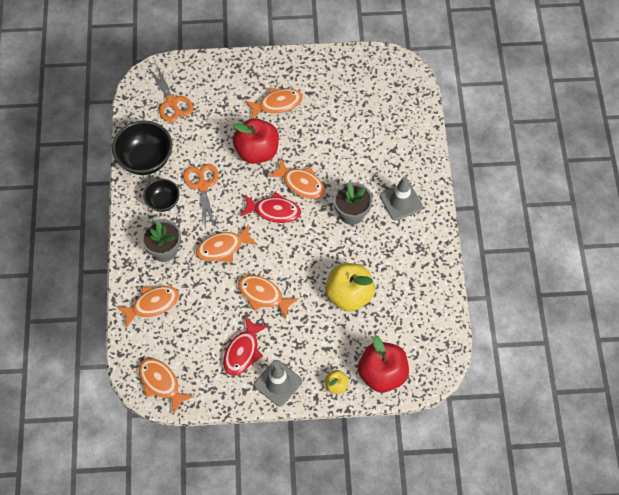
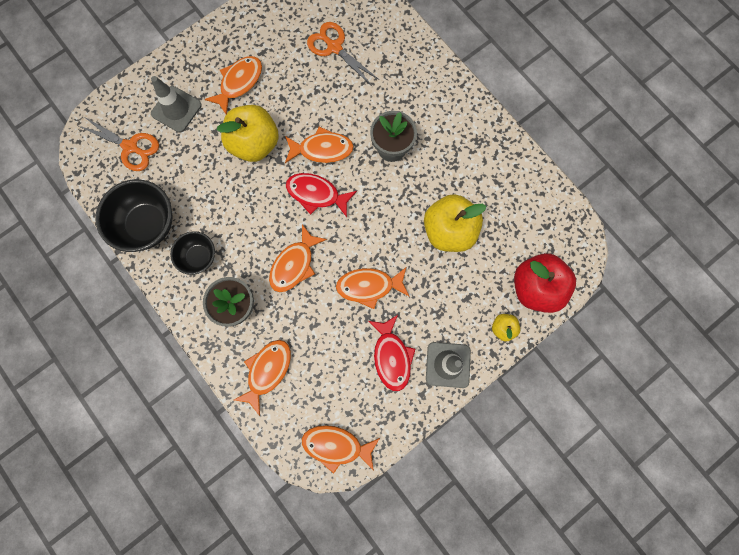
camera: 35 degrees left, 15 degrees up
(202, 186) = (226, 214): orange scissors -> orange scissors (334, 47)
(257, 151) = (255, 144): red apple -> yellow apple
(274, 211) = (316, 194): red fish -> red fish turned 135 degrees counterclockwise
(401, 201) = (428, 106): grey traffic cone -> grey traffic cone (176, 109)

